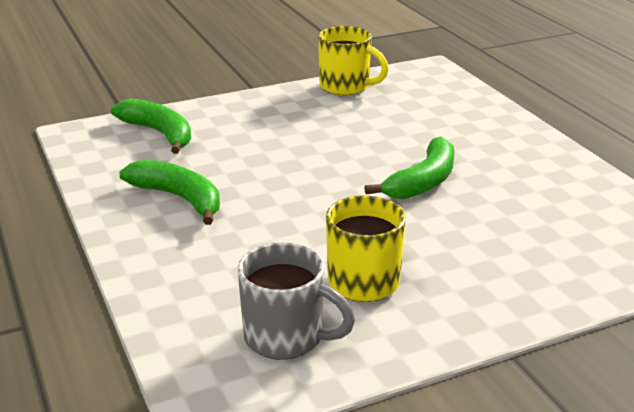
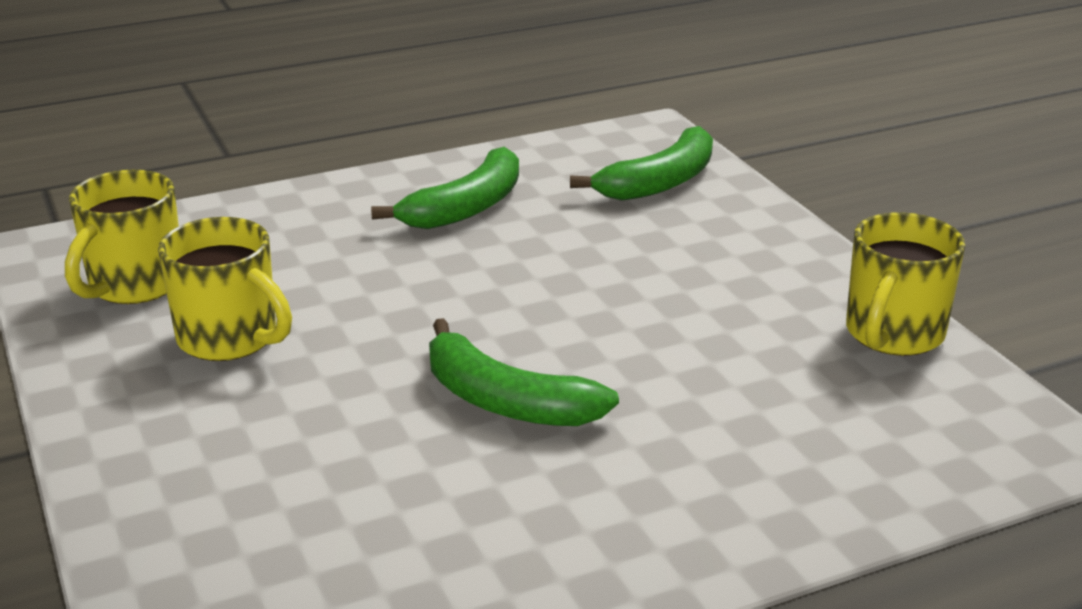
camera: 90 degrees right, 0 degrees up
(286, 338) = (134, 285): grey mug -> yellow mug

